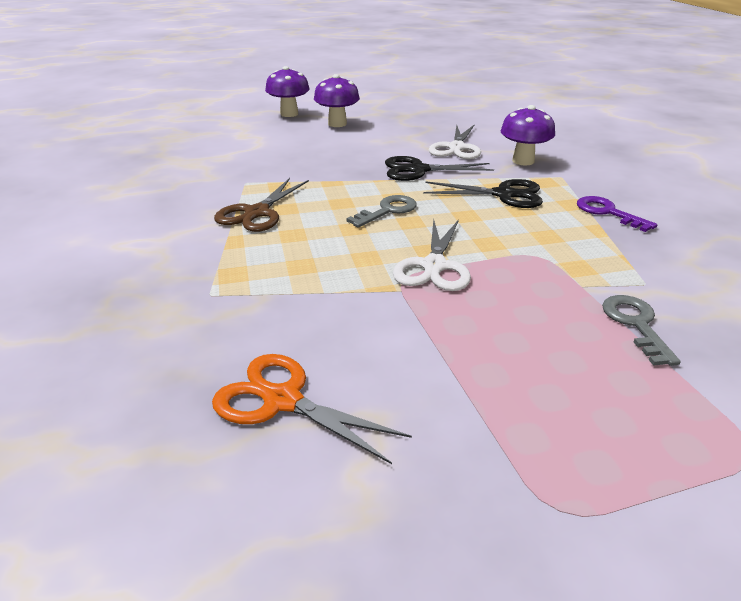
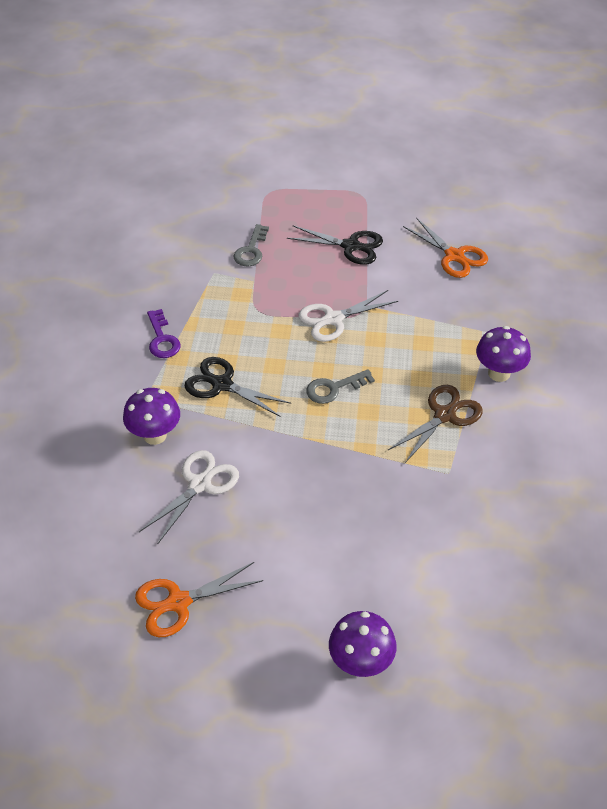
camera: 160 degrees left, 15 degrees up
(337, 124) = (305, 600): purple mushroom -> purple mushroom (499, 373)
(418, 170) = (270, 447): black scissors -> black scissors (350, 246)
(419, 114) = (179, 602): none -> orange scissors
(434, 266) = (333, 319): white scissors -> white scissors turned 150 degrees counterclockwise

